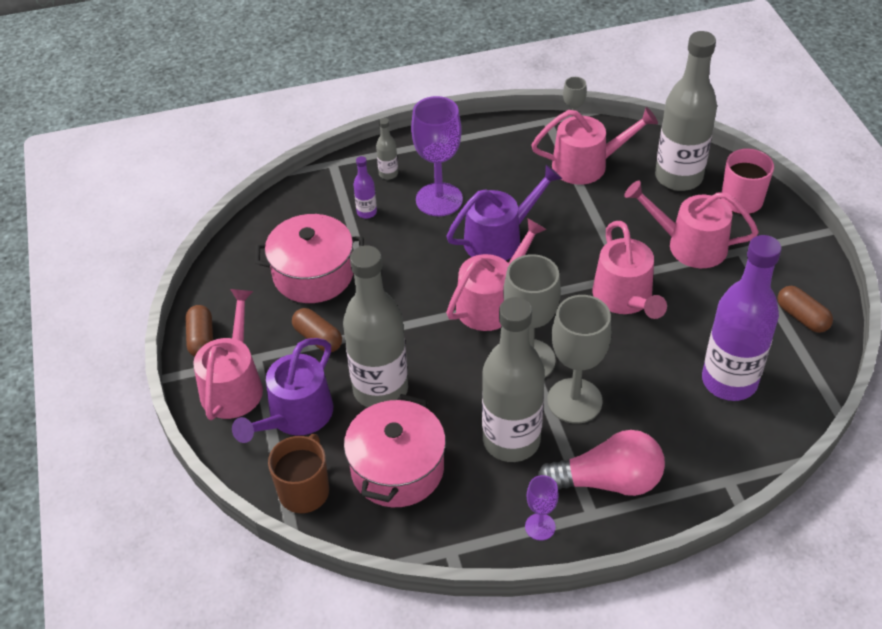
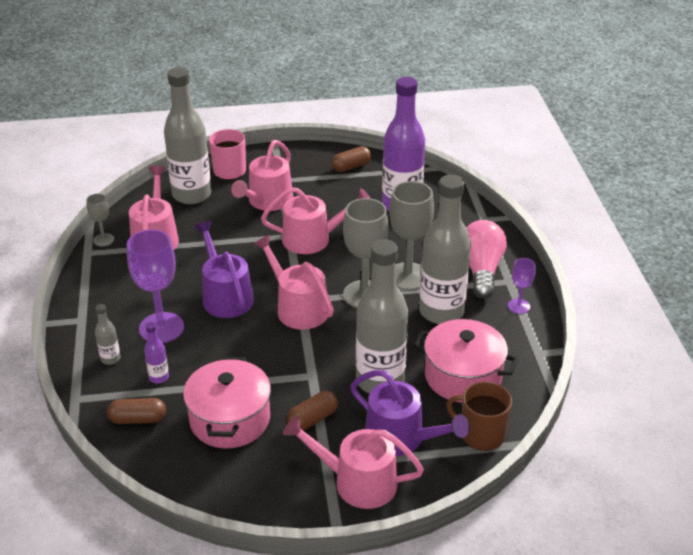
camera: 85 degrees left, 10 degrees down
(201, 339) = (293, 508): brown capsule -> brown capsule (138, 419)

